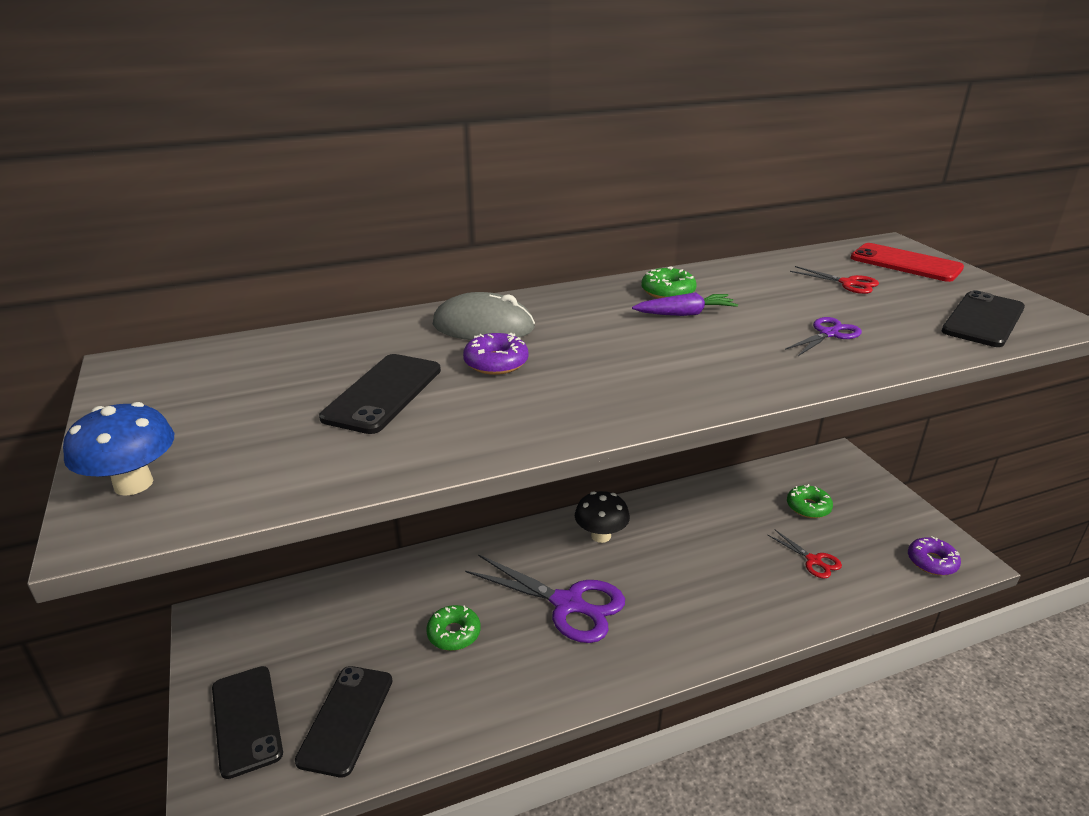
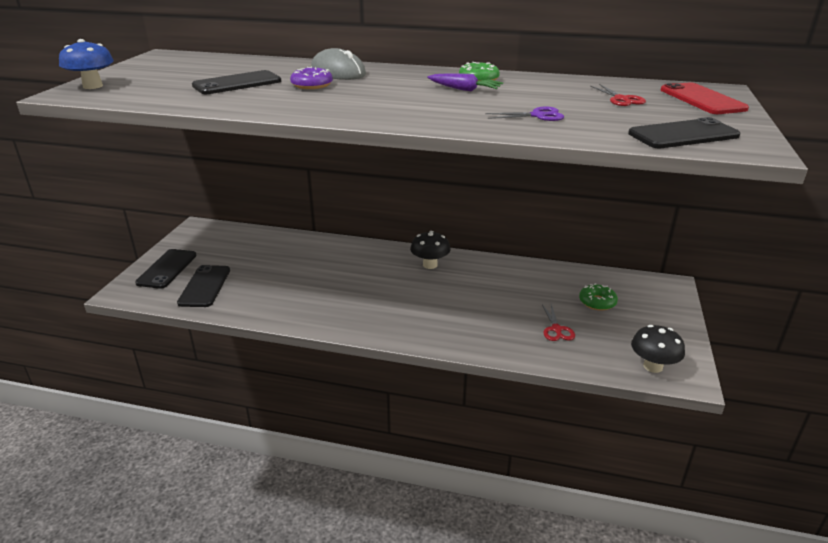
camera: 35 degrees right, 0 degrees up
(346, 719) = (204, 286): black phone -> black phone turned 45 degrees counterclockwise
(454, 633) = (293, 275): green donut -> none
(567, 604) = (367, 287): purple scissors -> none
(932, 562) = (653, 366): purple donut -> black mushroom

